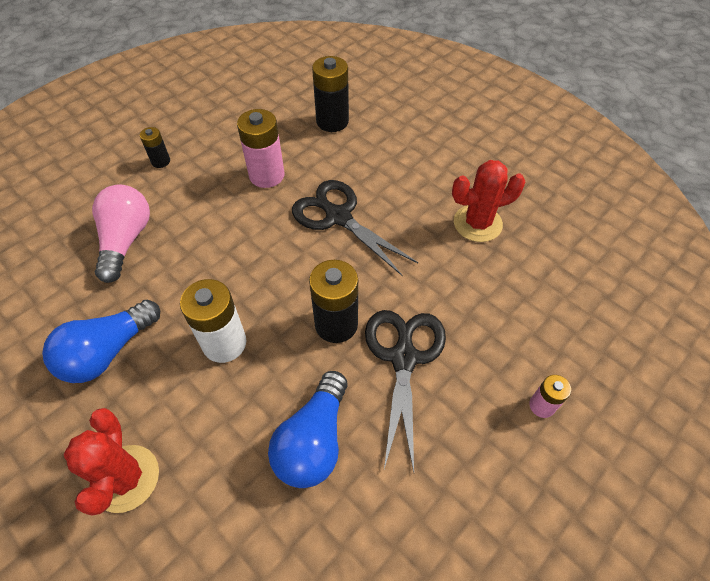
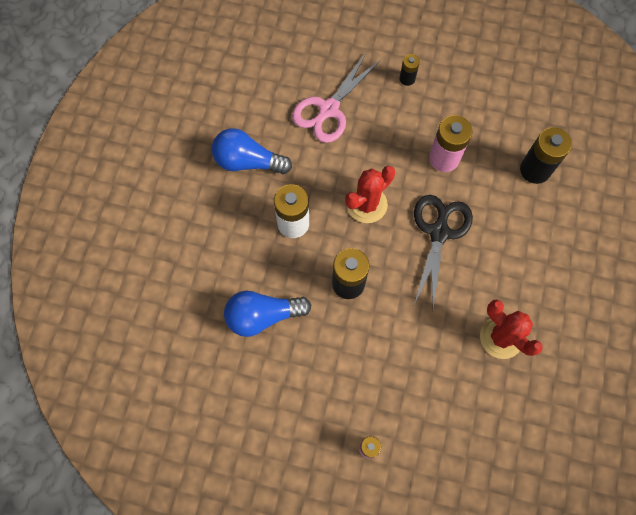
camera: 60 degrees right, 15 degrees up
(126, 240) = (328, 110): pink light bulb -> pink scissors
(126, 478) = (186, 228): red cactus -> red cactus (367, 204)
(404, 357) = (350, 340): black scissors -> none

